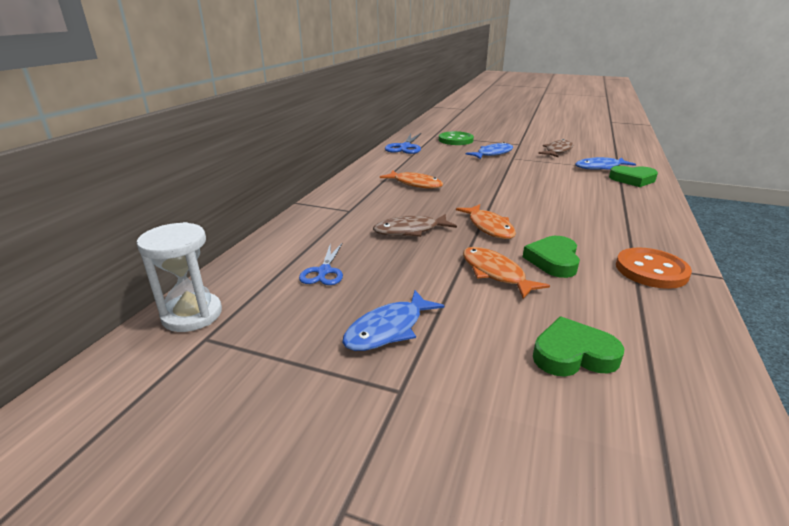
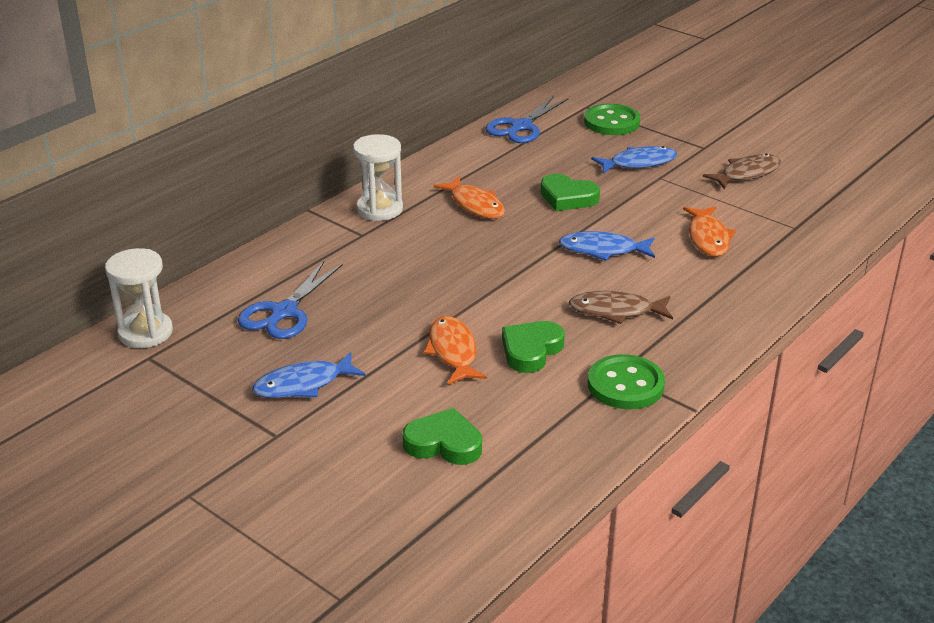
camera: 20 degrees right, 5 degrees up
(324, 271) = (284, 312): blue scissors -> blue scissors, size x1.54
(350, 195) = (379, 209): none -> white hourglass
(410, 230) = (409, 278): brown fish -> brown fish (616, 311)
(489, 227) = (504, 292): orange fish -> orange fish (708, 238)
(600, 167) = (770, 220): blue fish -> blue fish (603, 250)
(632, 179) = (788, 252): green heart -> green heart (567, 197)
(651, 270) = (625, 385): orange button -> green button

